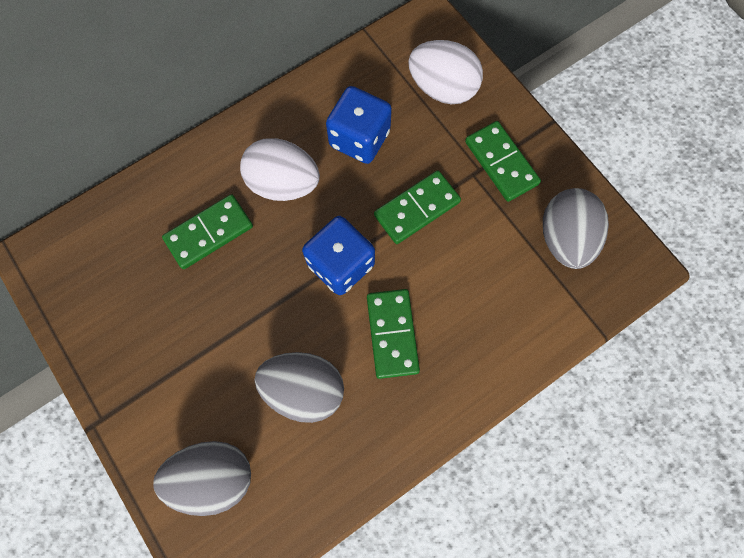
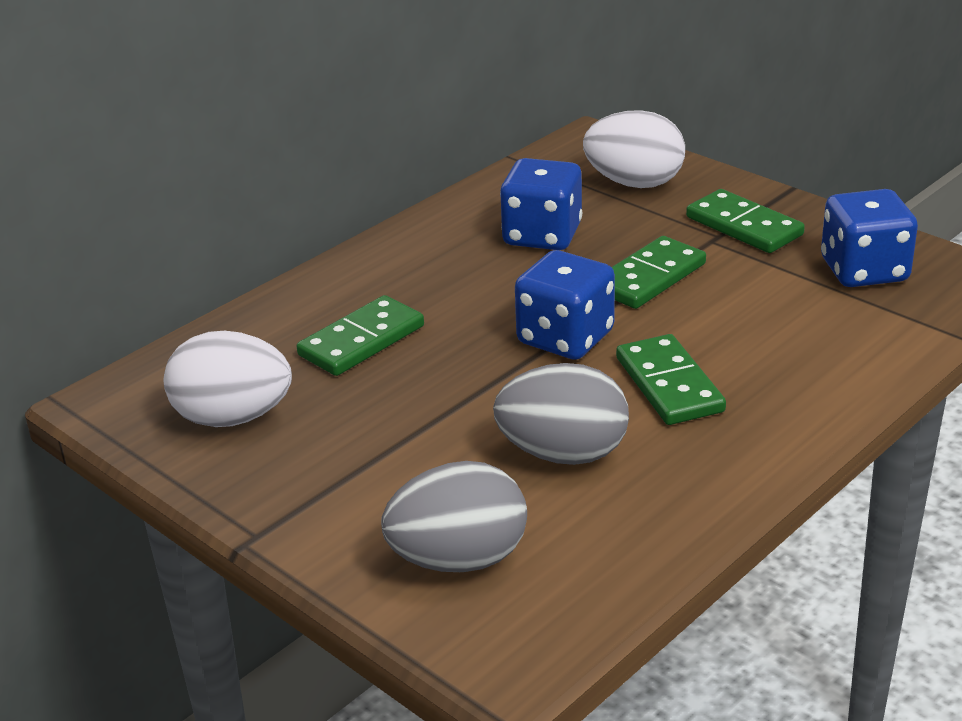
camera: 10 degrees left, 40 degrees down
(283, 183) = (452, 285): white egg -> white egg (233, 418)
(564, 238) = (864, 271): grey egg -> blue dice

